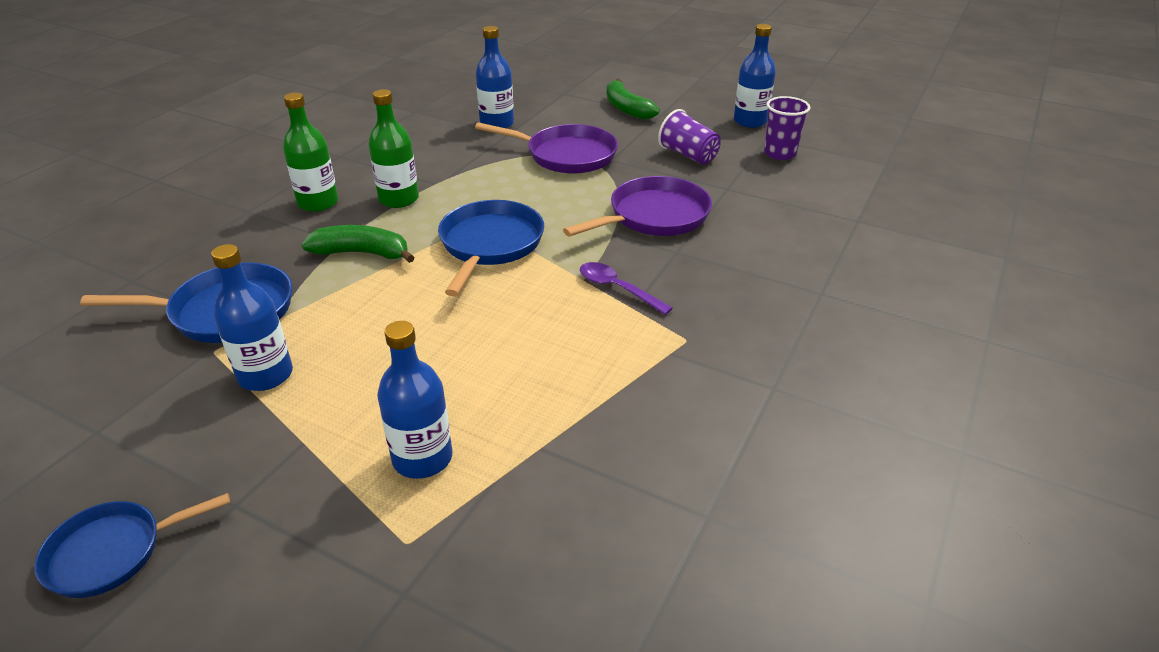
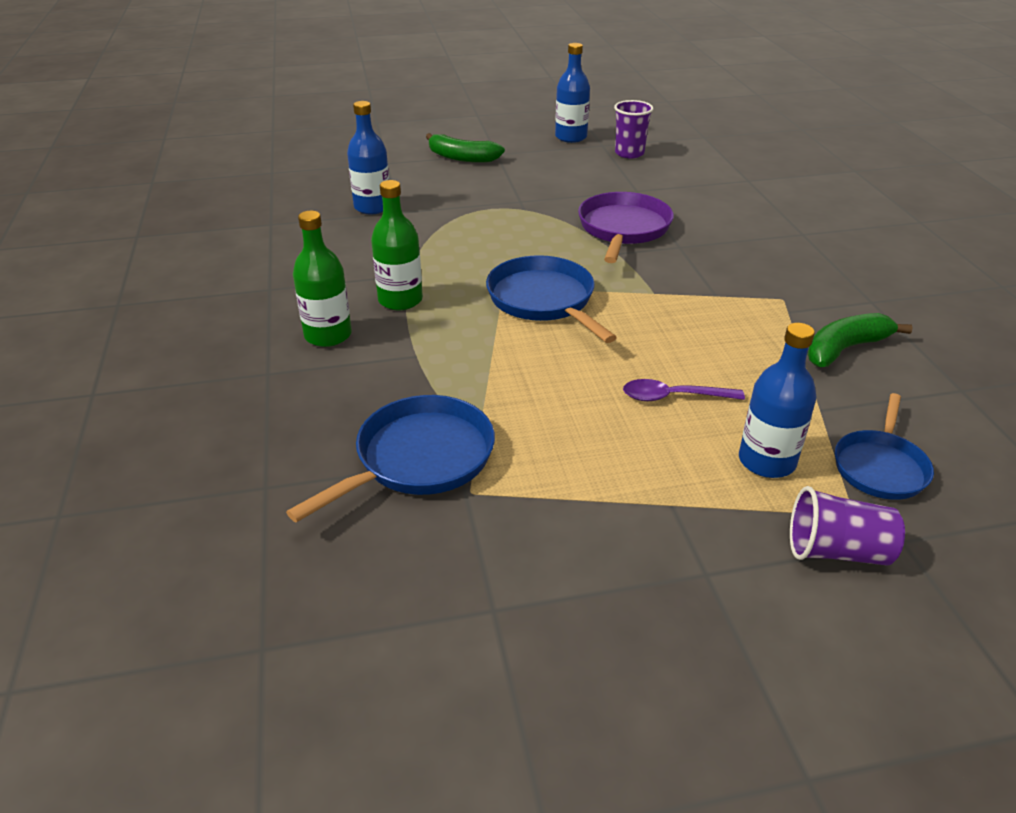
camera: 40 degrees left, 0 degrees up
(112, 552) = (684, 667): blue pan -> blue pan (880, 466)
(265, 375) = (552, 481): blue bottle -> none
(362, 253) = (451, 355): green banana -> green banana (845, 349)
(566, 155) = (479, 210): purple pan -> none
(617, 289) = (686, 288): purple spoon -> purple spoon (673, 397)
(688, 155) = (570, 177): purple cup -> purple cup (837, 551)

